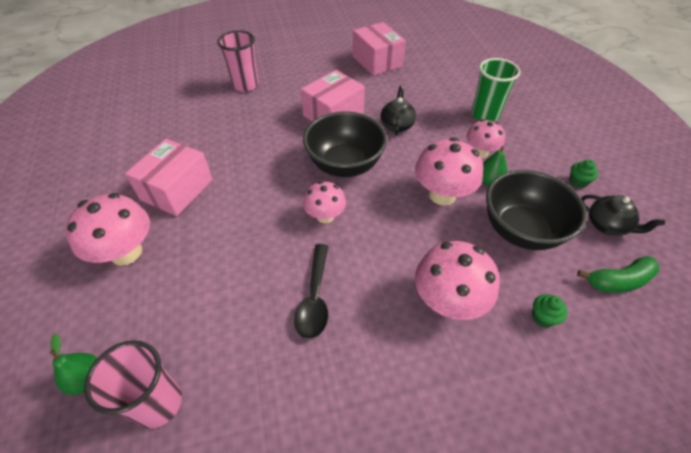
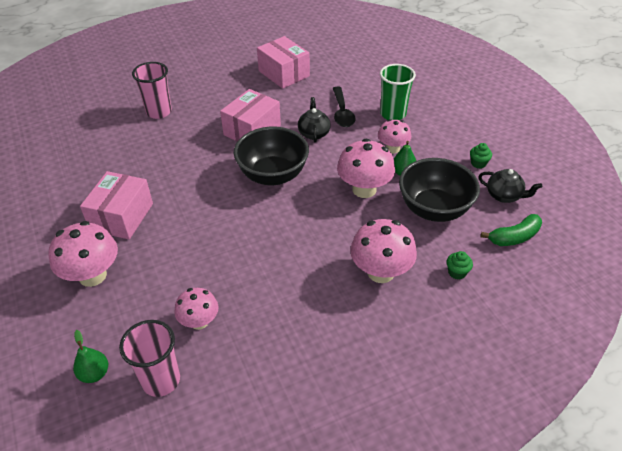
camera: 10 degrees left, 5 degrees down
(315, 298) = (270, 286): black spoon -> black spoon (342, 113)
(325, 216) = (264, 221): pink mushroom -> pink mushroom (199, 321)

